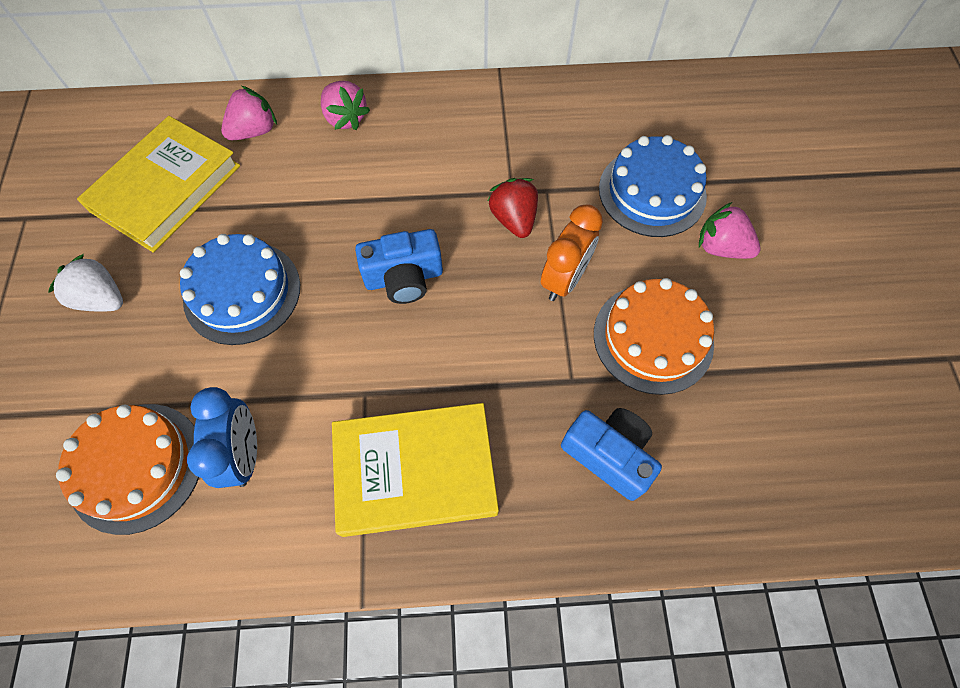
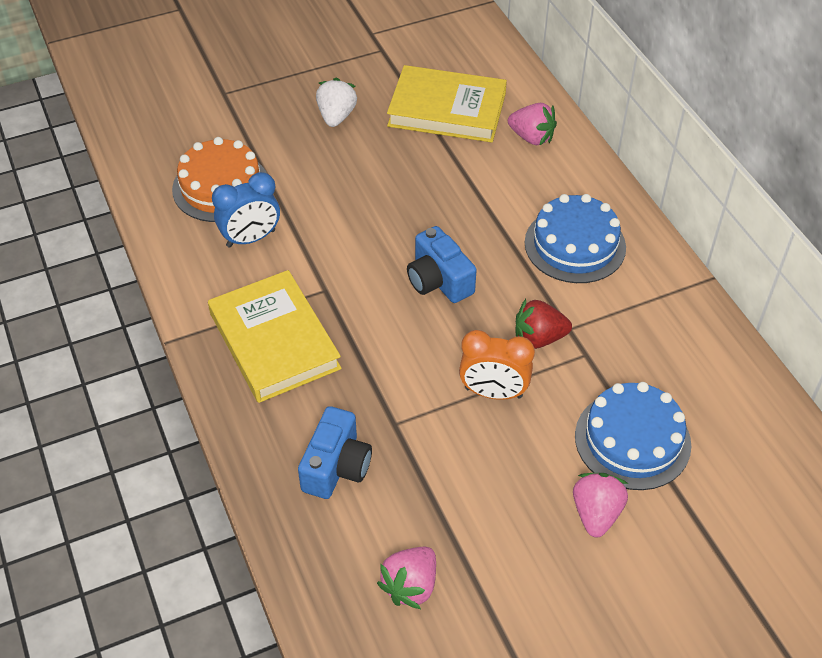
camera: 70 degrees right, 15 degrees down
(242, 292) = (378, 188): blue cake -> blue cake (575, 245)
(345, 118) = (580, 188): pink strawberry -> pink strawberry (410, 586)
(514, 219) = (539, 338): red strawberry -> red strawberry turned 150 degrees counterclockwise
(653, 338) = (464, 475): orange cake -> none

